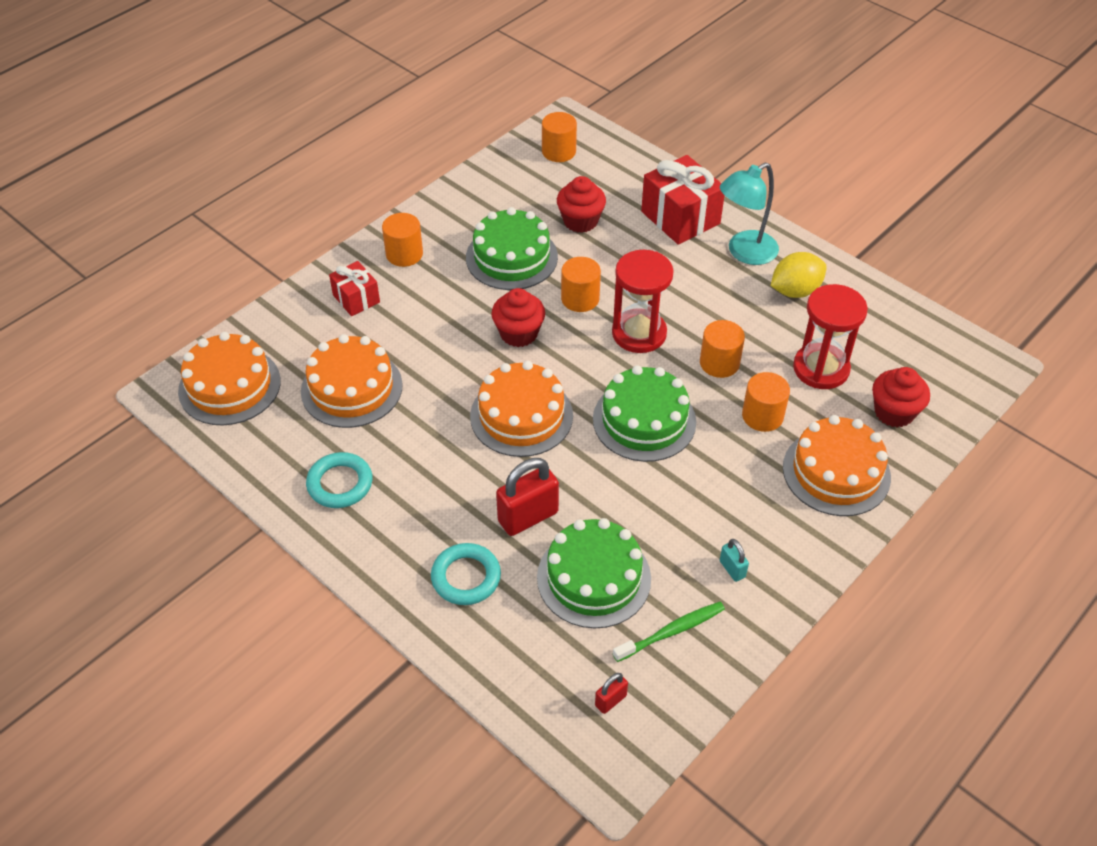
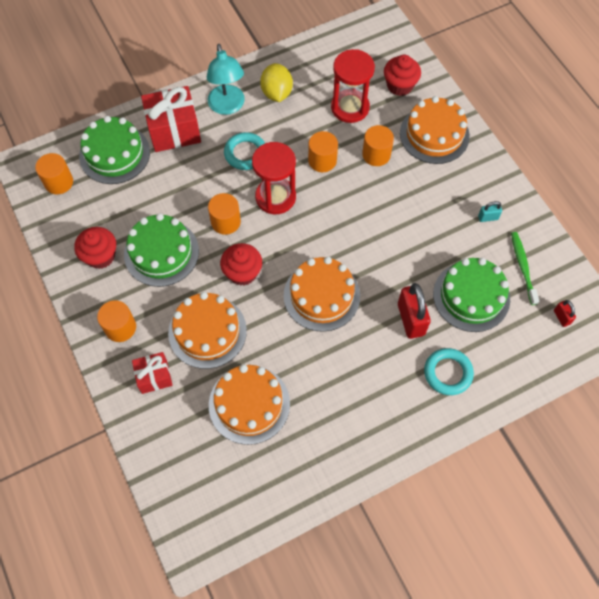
camera: 70 degrees left, 15 degrees up
(229, 386) = (209, 498): orange cake -> orange cake (207, 331)
(340, 484) = (339, 435): turquoise ring -> turquoise ring (245, 153)
(580, 221) = (145, 194): red cupcake -> red cupcake (100, 256)
(644, 420) = (354, 222): green cake -> green cake (114, 154)

